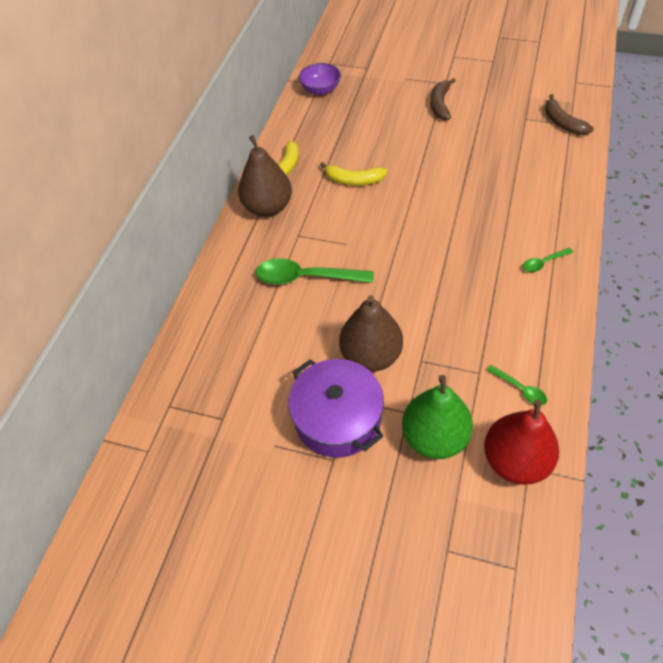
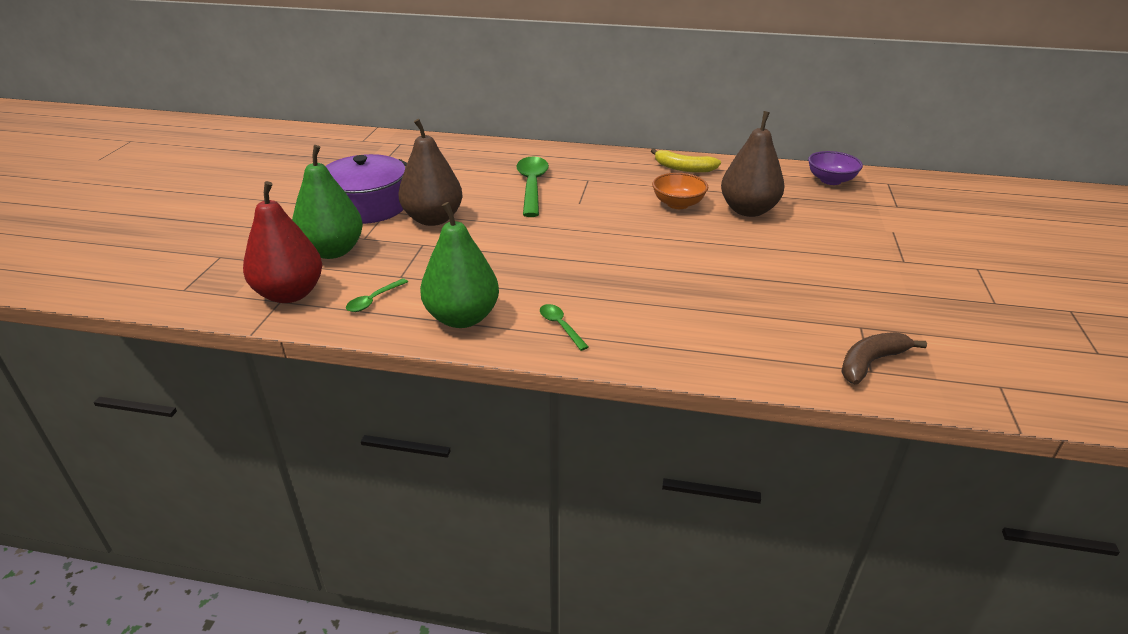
camera: 80 degrees right, 20 degrees down
(268, 207) = (624, 164): brown pear -> brown pear (748, 210)
(354, 180) = (678, 204): yellow banana -> orange bowl
(440, 104) = (851, 257): brown banana -> none
(539, 323) = (462, 318): none -> green pear

